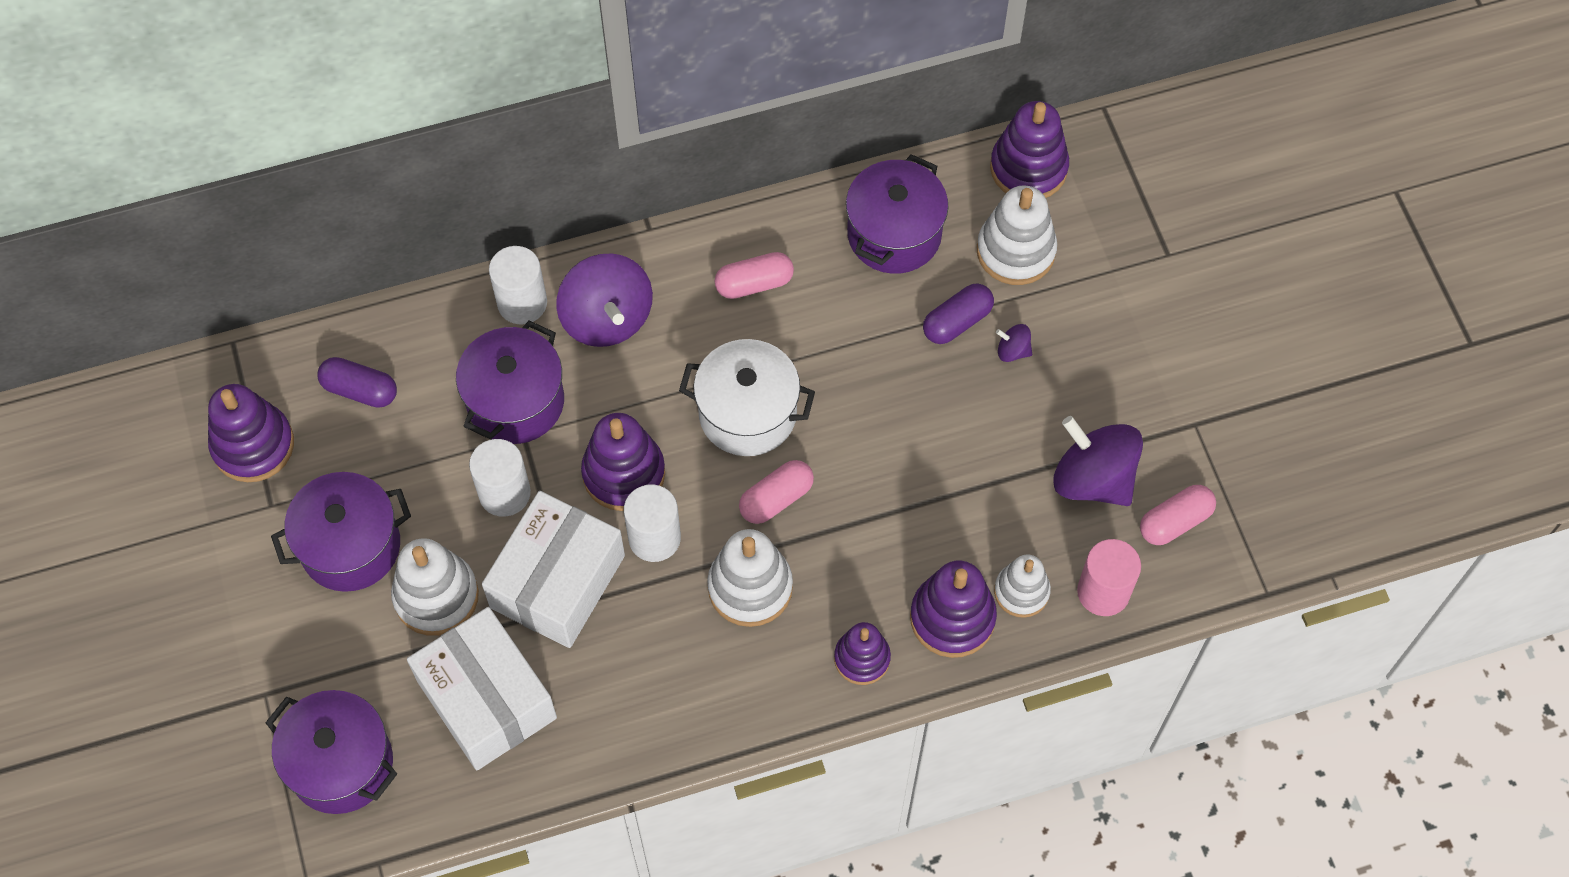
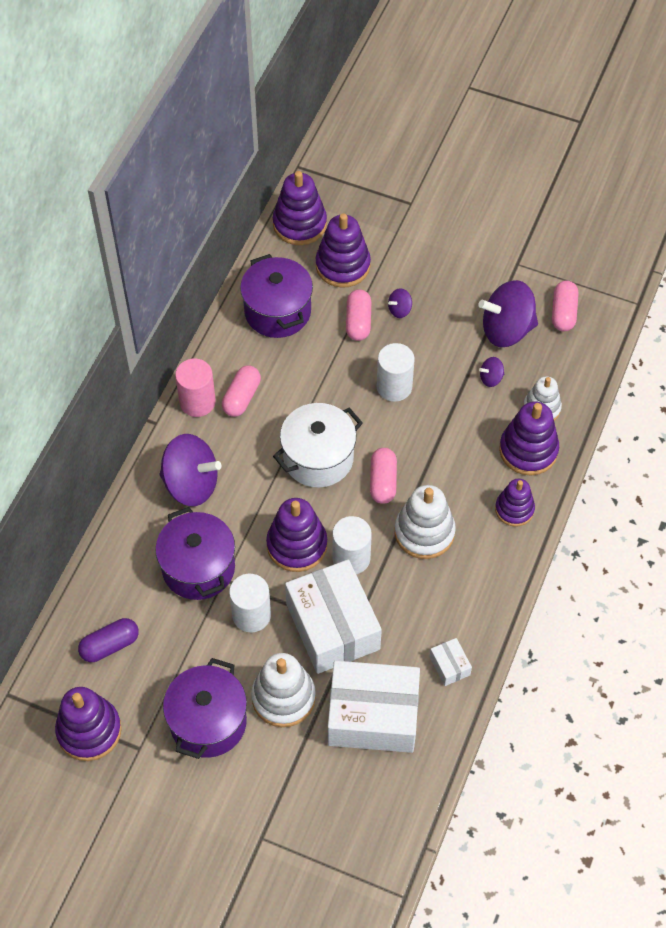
camera: 50 degrees left, 5 degrees down
(341, 764) = (344, 825): purple pot -> none
(522, 303) = (138, 520): white cylinder -> white cylinder (394, 386)
(609, 733) = (449, 666): none -> white box
(957, 322) = (358, 322): purple capsule -> pink capsule
(1011, 510) = (491, 378): none -> purple spinning top
(1015, 251) = (343, 265): white stacking toy -> purple stacking toy
(1103, 592) = (574, 372): pink cylinder -> pink cylinder (197, 402)

